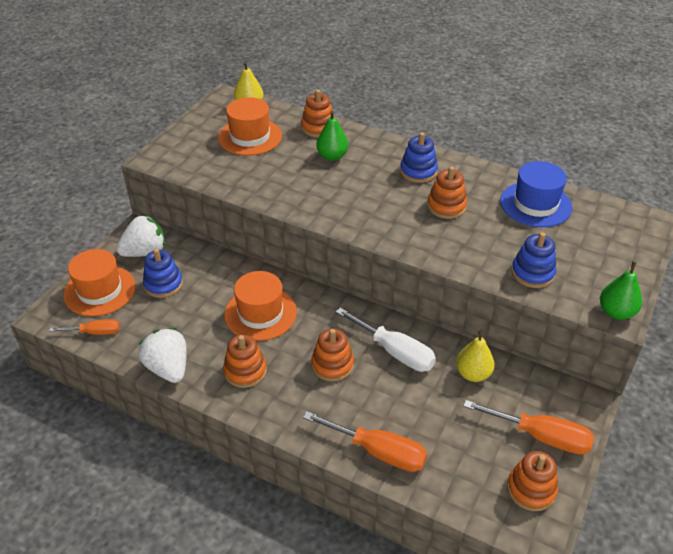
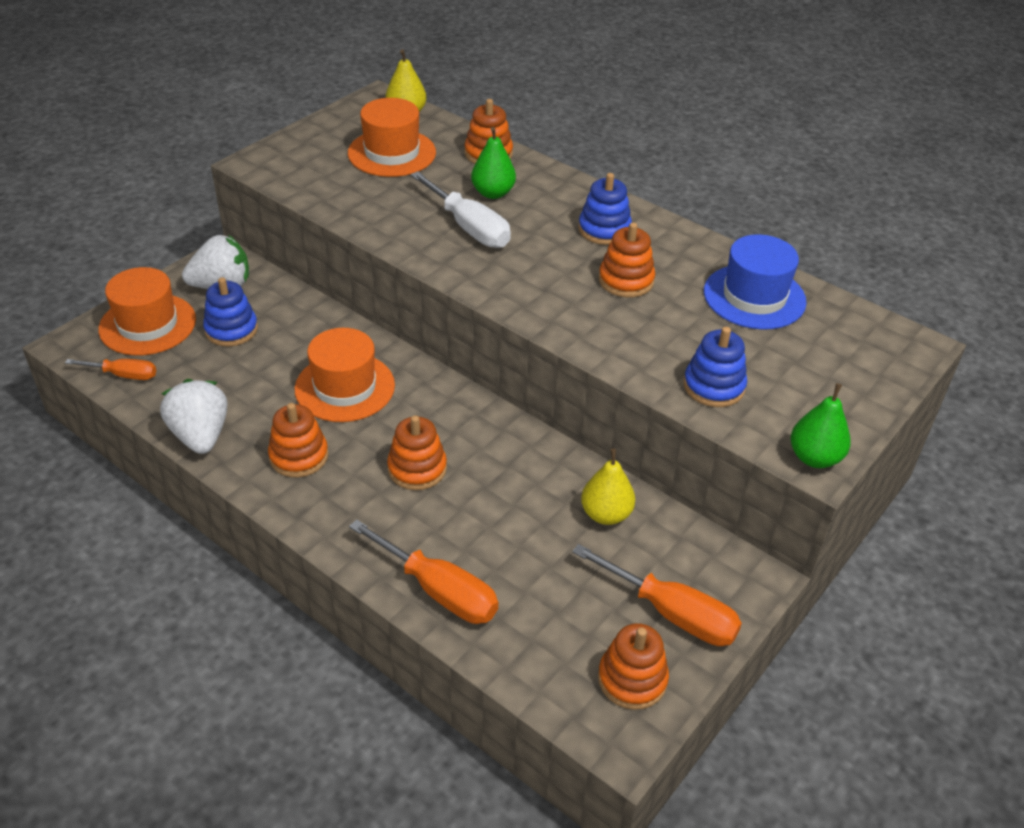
camera: 10 degrees right, 0 degrees up
(395, 352) = (508, 467): white screwdriver -> white screwdriver (469, 228)

